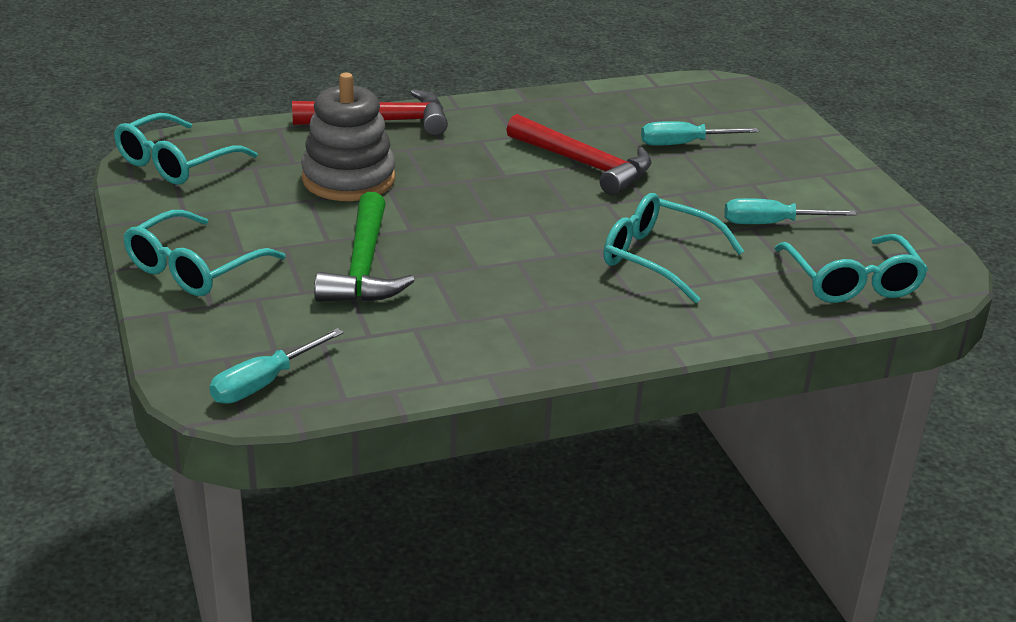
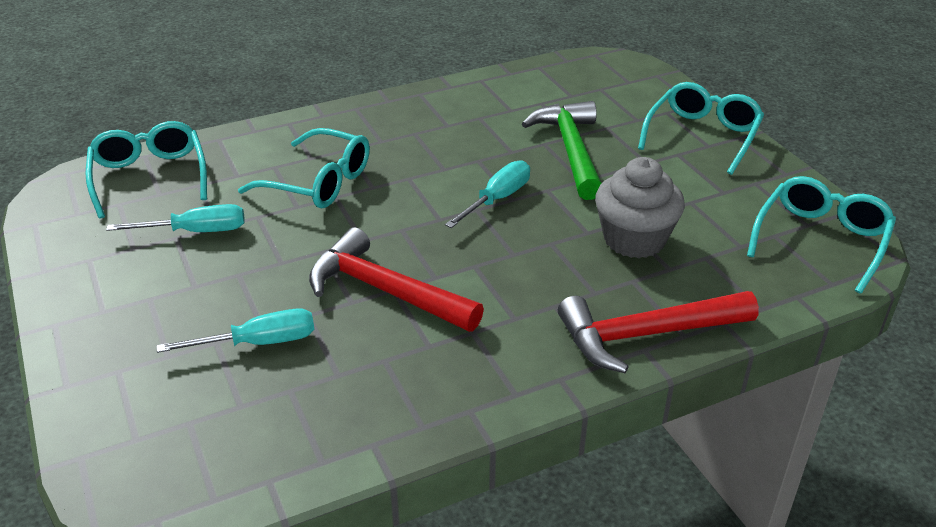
camera: 175 degrees right, 5 degrees up
(264, 383) = (593, 70): turquoise screwdriver -> turquoise screwdriver (497, 199)
(348, 179) = (634, 239): grey stacking toy -> grey cupcake

